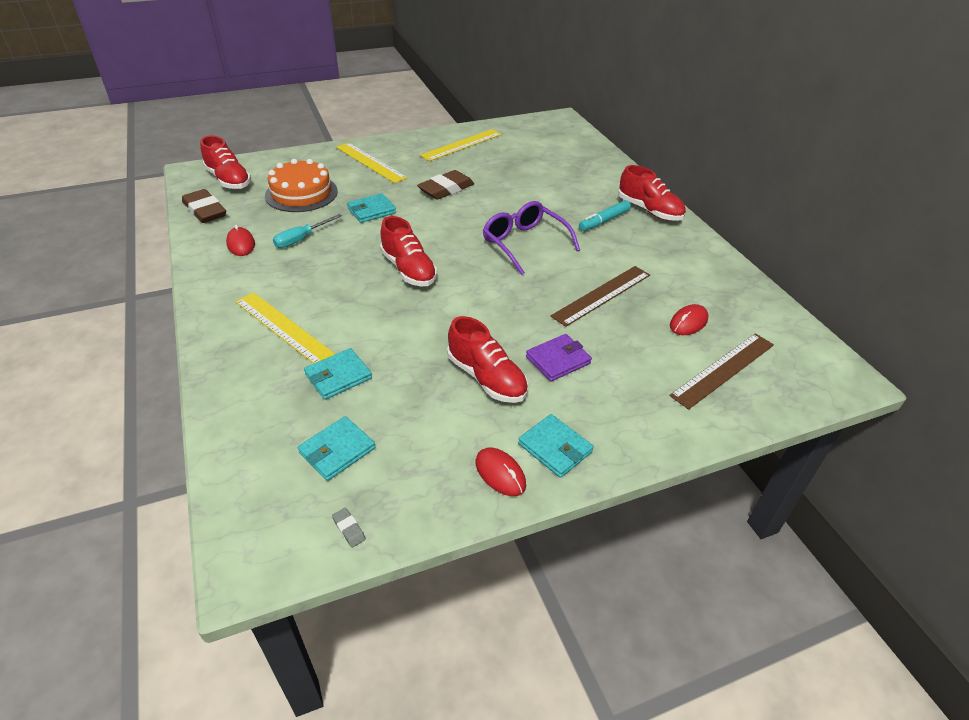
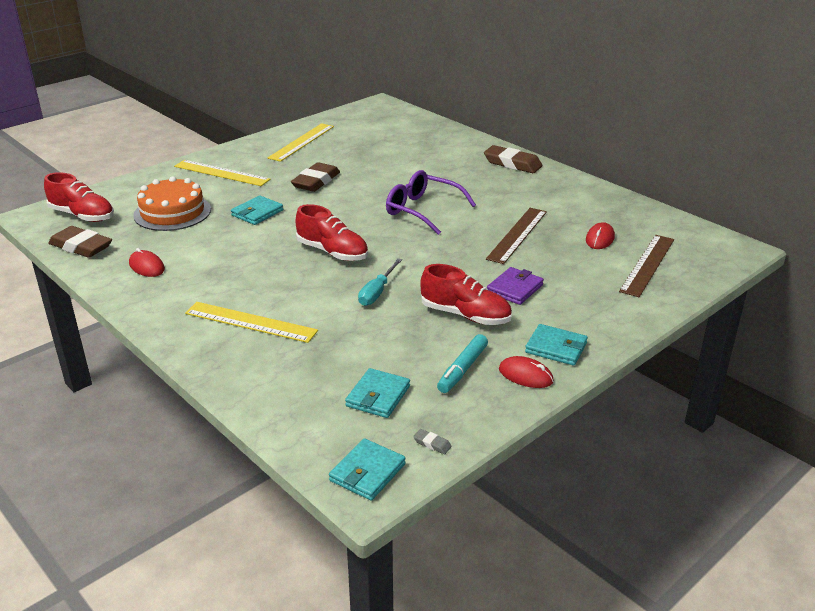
camera: 20 degrees left, 10 degrees down
(301, 239) = (206, 250): turquoise screwdriver -> turquoise screwdriver (377, 292)
(338, 376) = (334, 345): turquoise wallet -> turquoise wallet (367, 472)
(604, 221) = (479, 179): turquoise marker -> turquoise marker (462, 369)
(649, 210) = (512, 164): red shoe -> brown eraser

